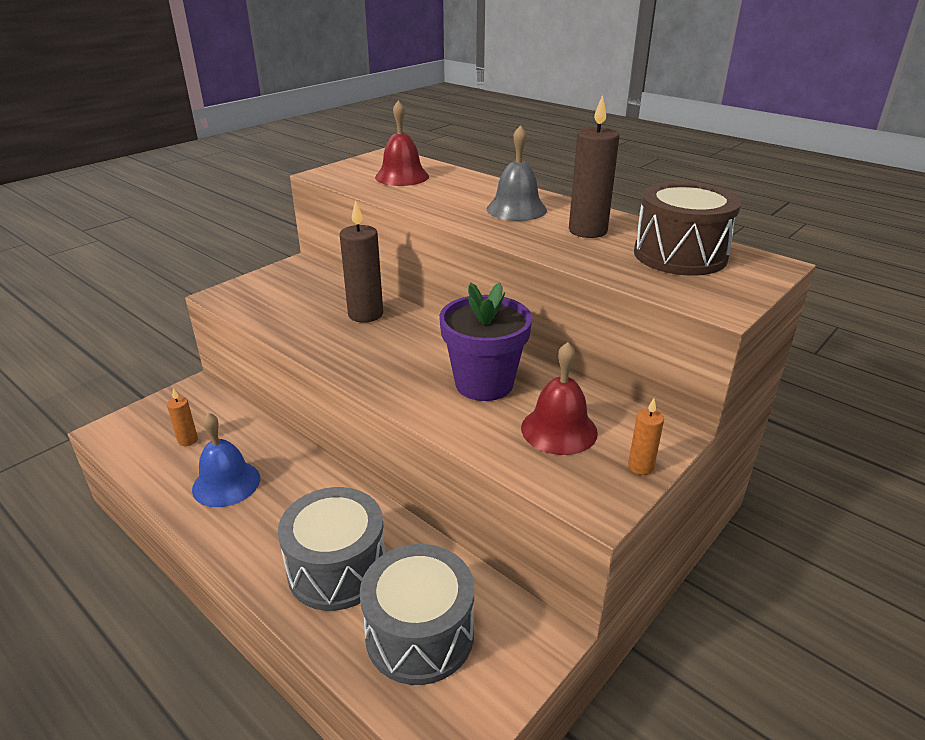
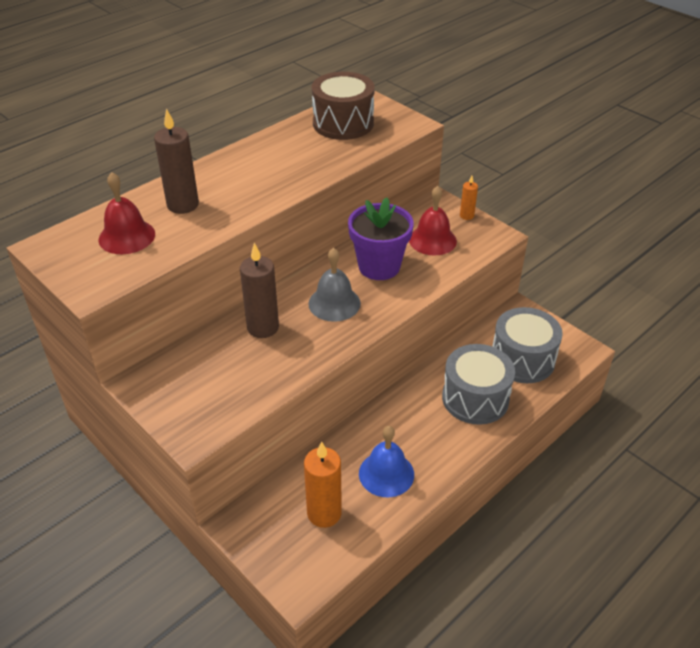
camera: 85 degrees left, 10 degrees up
(188, 440) = (324, 513): orange candle -> orange candle, size x1.89
(516, 209) = (239, 178): grey bell -> grey bell (334, 303)
(587, 231) = (294, 151): brown candle -> brown candle (183, 205)

